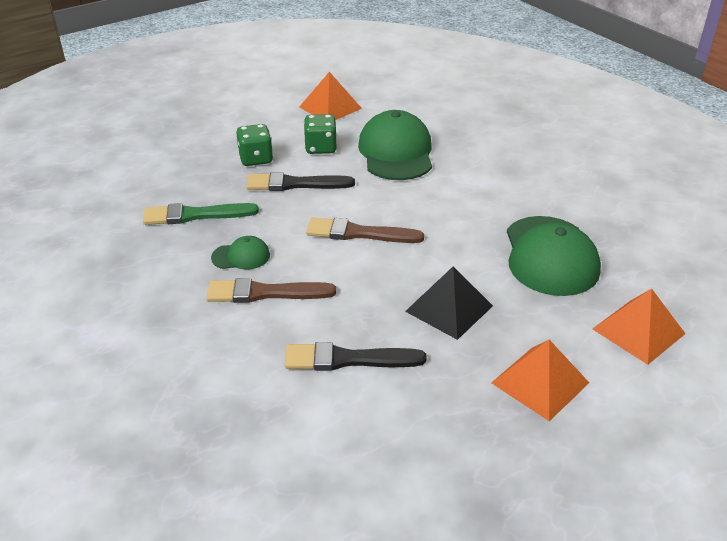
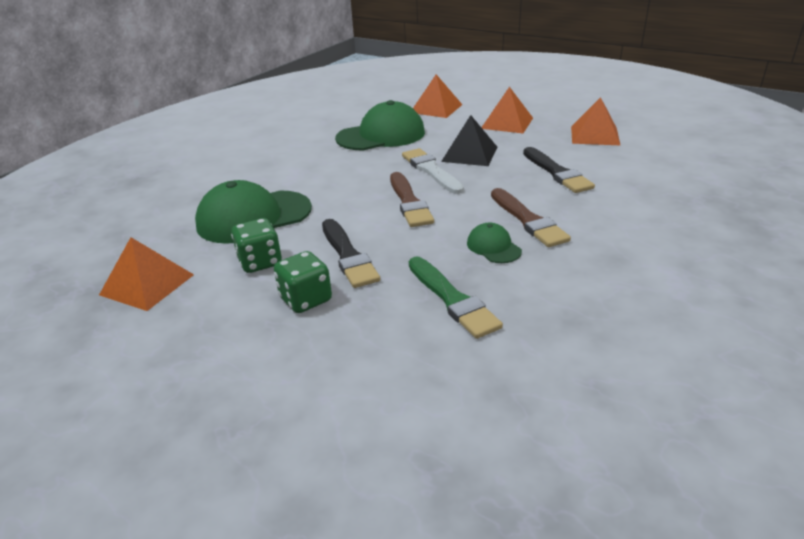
camera: 110 degrees left, 5 degrees down
(422, 266) = (431, 170): none -> white brush
(439, 458) = (595, 135): none -> orange pyramid

